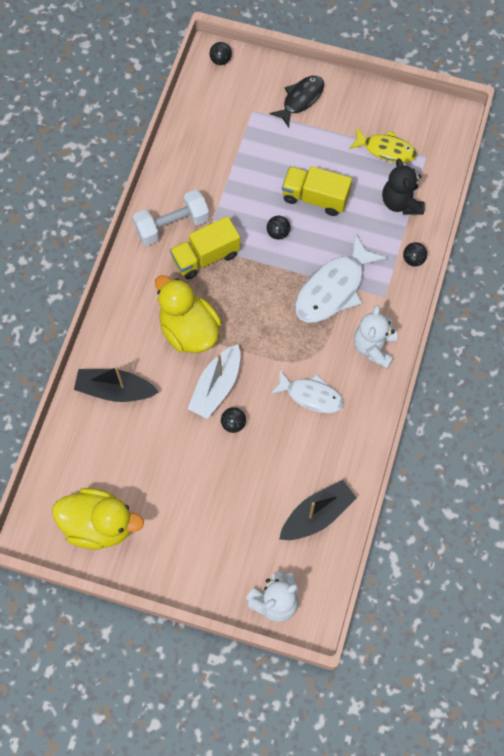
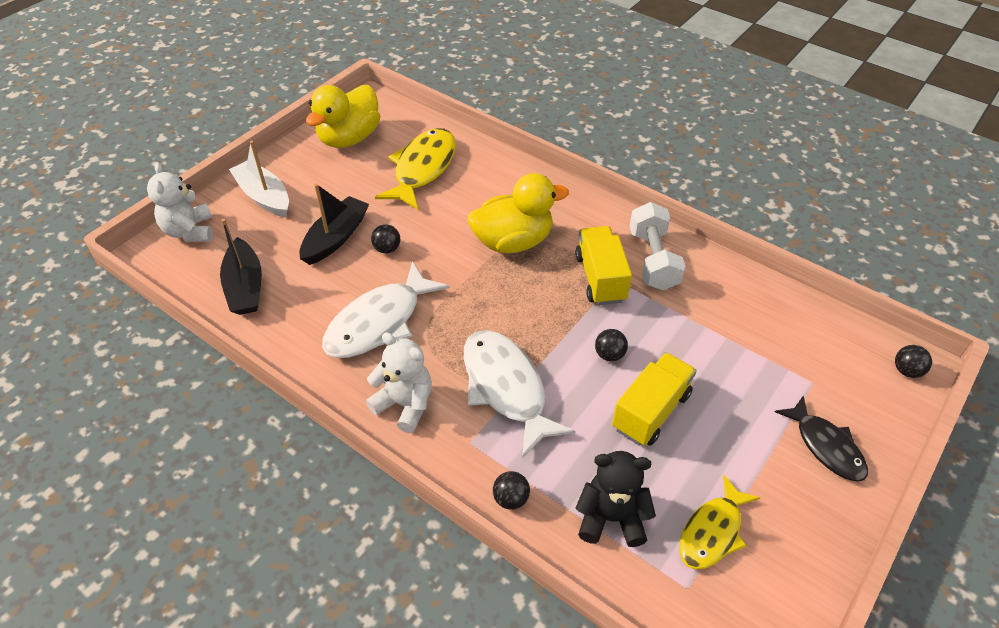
camera: 110 degrees right, 20 degrees down
(115, 390) = (474, 174): black boat -> black boat (336, 238)
(122, 437) = (423, 169): none -> yellow fish
(216, 387) = (436, 246): white boat -> white boat (264, 196)
(311, 395) = (379, 322): white fish -> white fish, size x1.56

